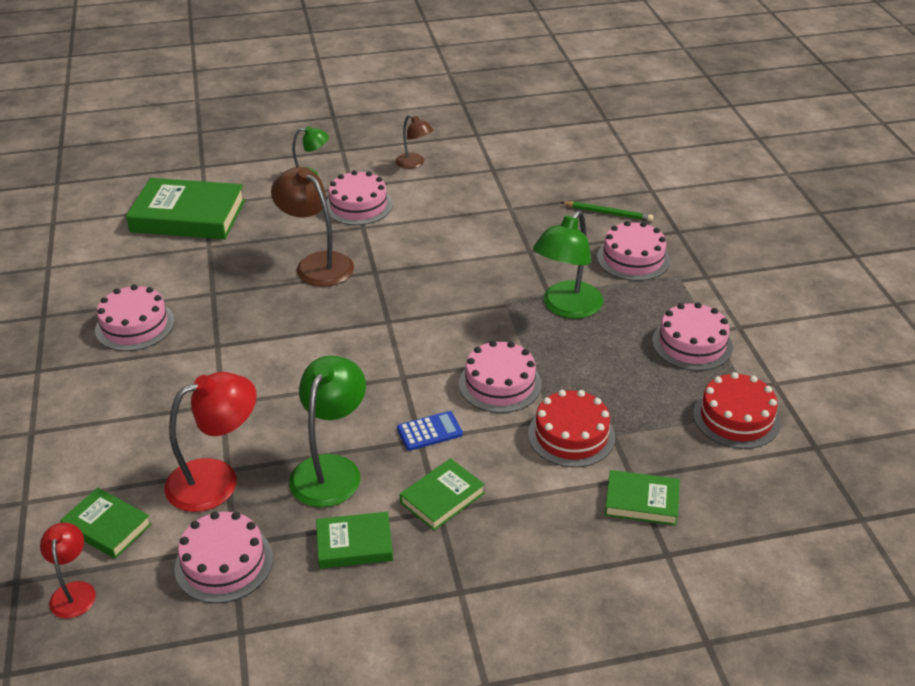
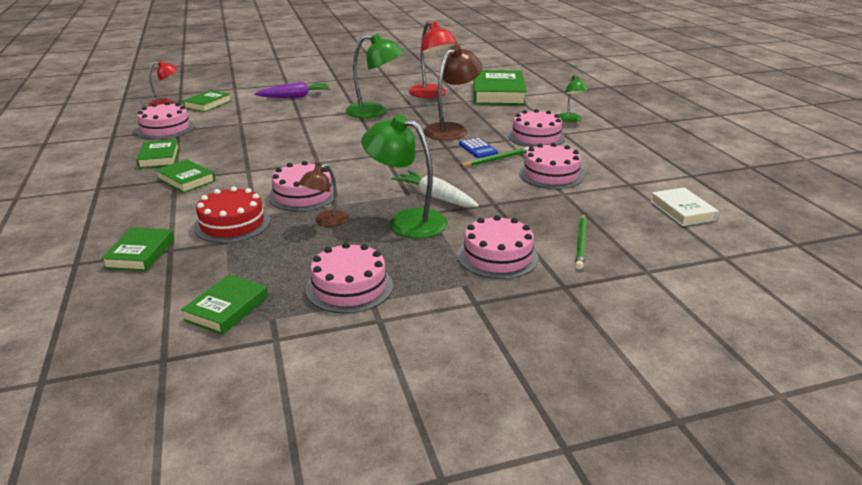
camera: 85 degrees right, 10 degrees down
(114, 416) = (295, 97): none -> purple carrot
(135, 325) = (377, 93): pink cake -> pink cake (551, 174)
(216, 479) = (233, 122): red lamp -> red lamp (431, 94)
(331, 469) = (229, 147): green lamp -> green lamp (374, 112)
(414, 163) = (615, 152): brown lamp -> brown lamp (326, 222)
(420, 239) = (496, 159): none -> green pencil
(429, 431) = (255, 173): blue calculator -> blue calculator (478, 149)
(512, 287) = (435, 197): none -> white carrot
(549, 154) = (682, 210): none -> white book
(736, 418) = (227, 308): red cake -> green book

